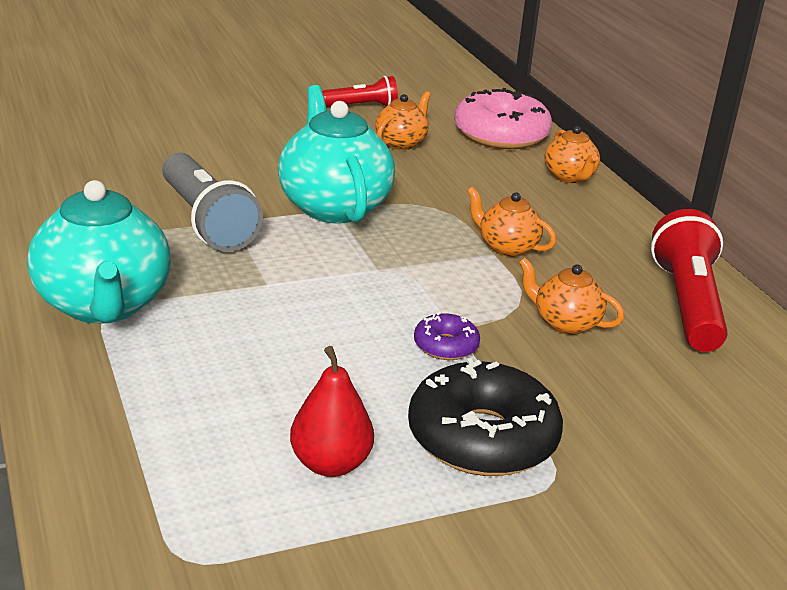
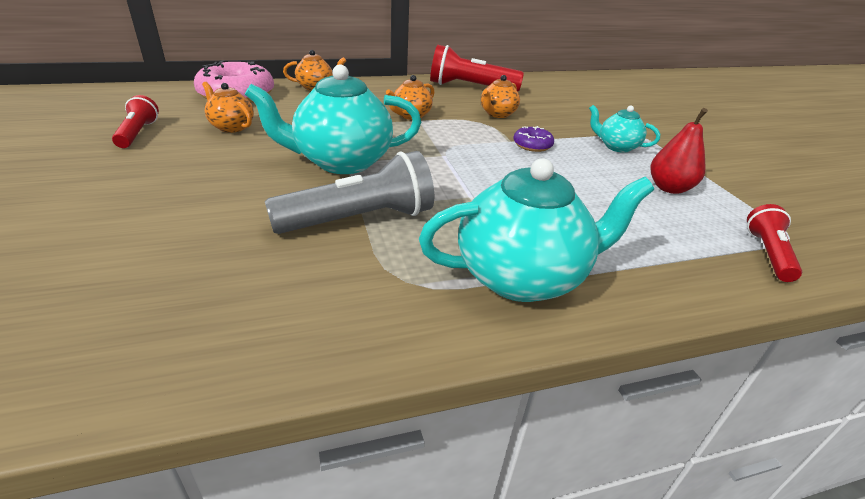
camera: 85 degrees left, 5 degrees up
(140, 513) = (768, 254): none -> red flashlight
(482, 438) = (616, 147): black donut -> turquoise teapot

